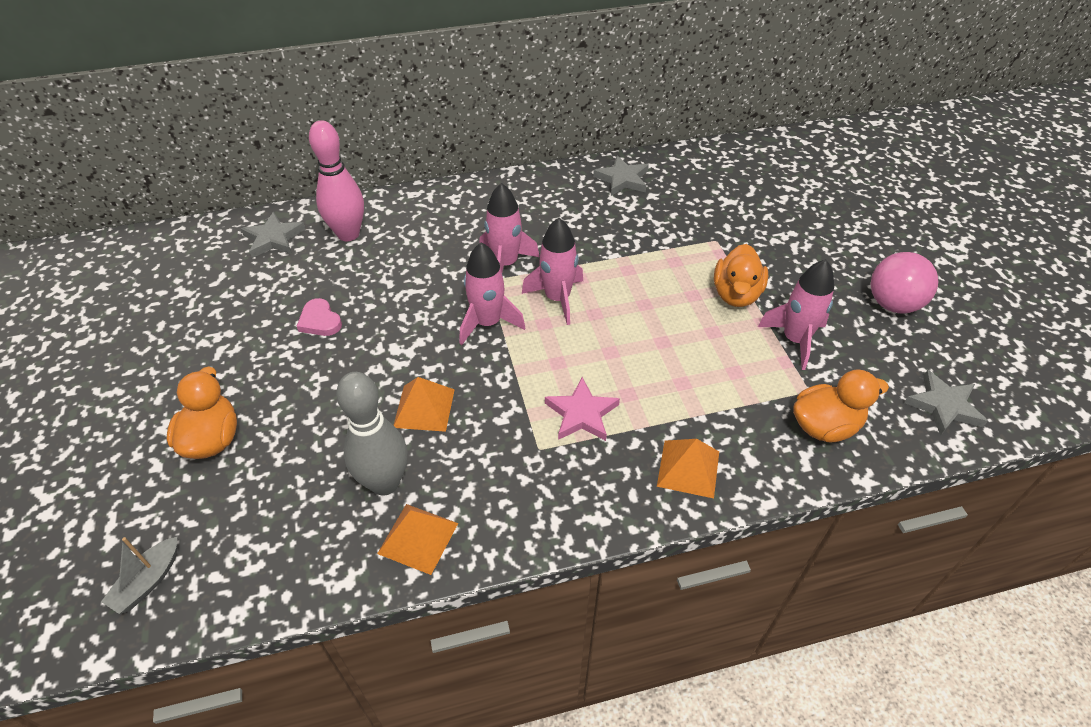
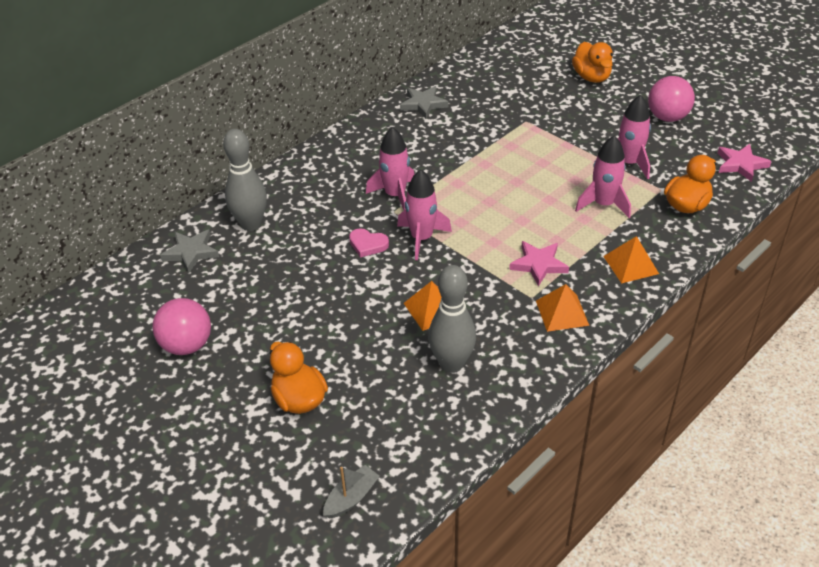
camera: 30 degrees left, 5 degrees down
(148, 581) = (351, 498): grey boat -> grey boat turned 135 degrees counterclockwise
(180, 328) = (187, 345): none -> pink ball
(320, 321) = (295, 291): pink heart -> pink heart (368, 244)
(348, 234) = (251, 224): pink bowling pin -> grey bowling pin
(418, 538) = (505, 382): orange pyramid -> orange pyramid (562, 313)
(557, 298) = (454, 202): pink rocket -> pink rocket (603, 204)
(736, 294) = (569, 150): orange duck -> orange duck (591, 77)
(943, 406) = (740, 164): grey star -> pink star

